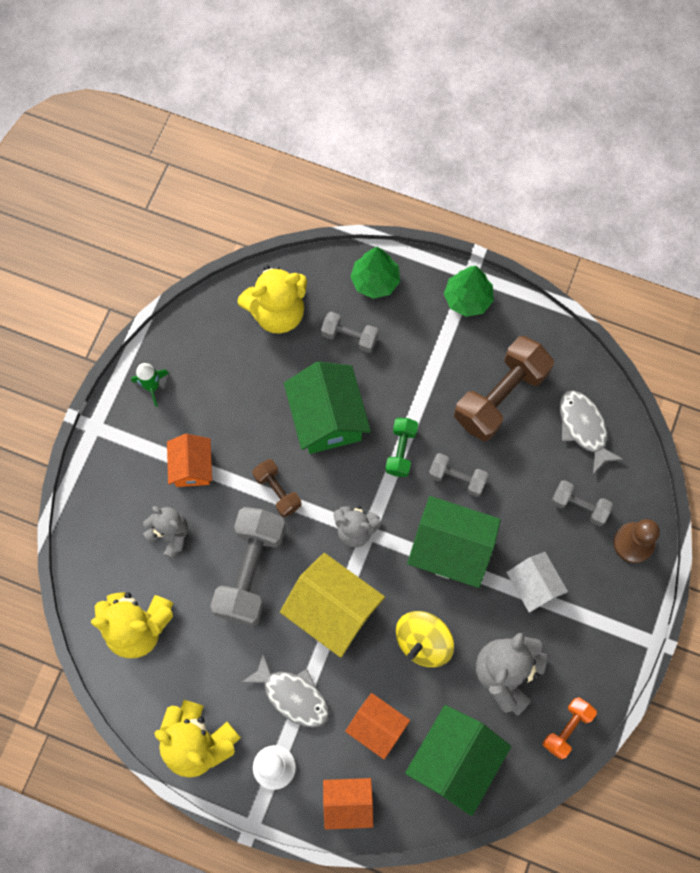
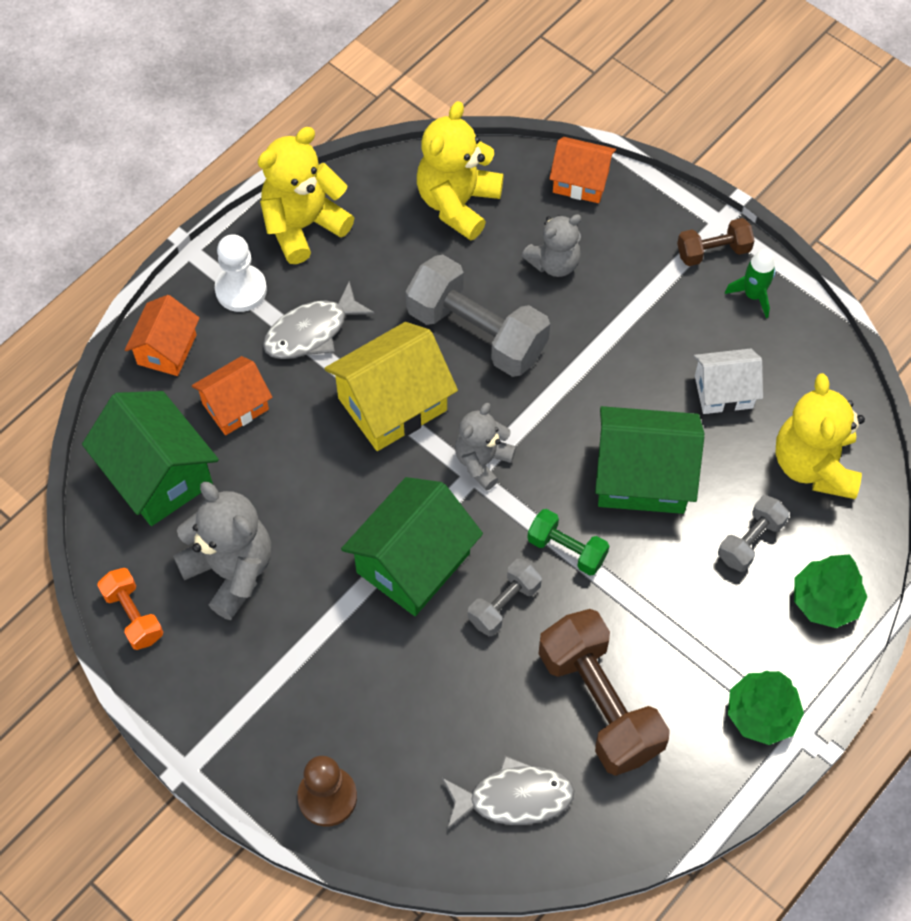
camera: 110 degrees right, 10 degrees down
(192, 467) = (631, 308): orange house -> orange house (580, 181)
(277, 491) = (566, 390): brown dumbbell -> brown dumbbell (713, 251)
(423, 642) = (311, 490): yellow spinning top -> none
(533, 586) = (324, 645): white house -> white house (723, 392)
(579, 506) = (406, 746): grey dumbbell -> none

